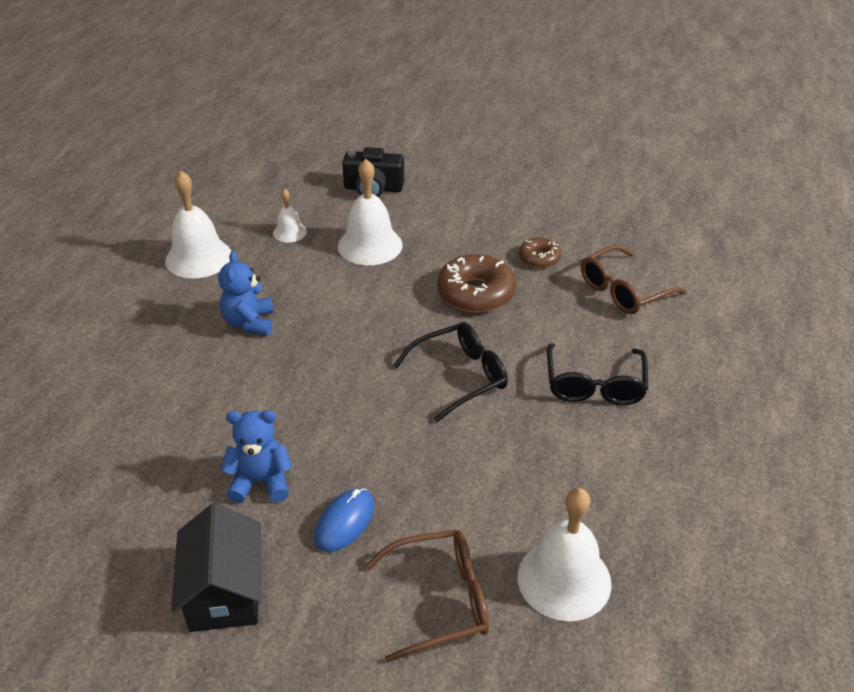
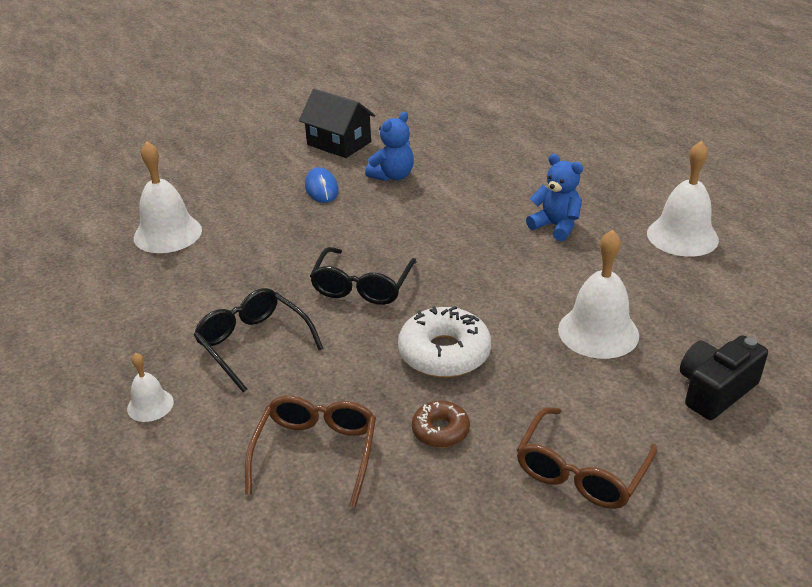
camera: 135 degrees right, 5 degrees down
(289, 232) = (676, 297): white bell -> white bell (150, 405)
(440, 600) = (229, 193): brown glasses -> brown glasses (581, 471)
(476, 293) = (444, 353): brown donut -> white donut

